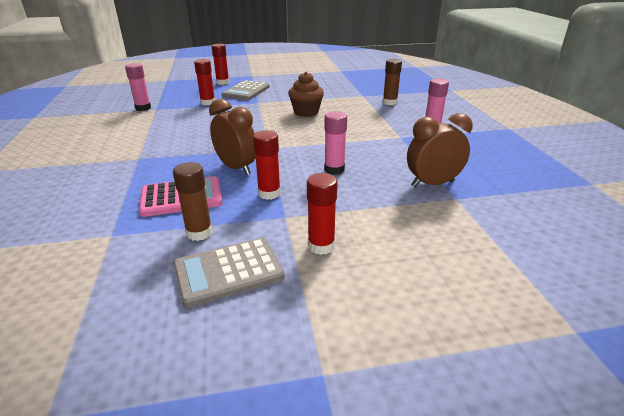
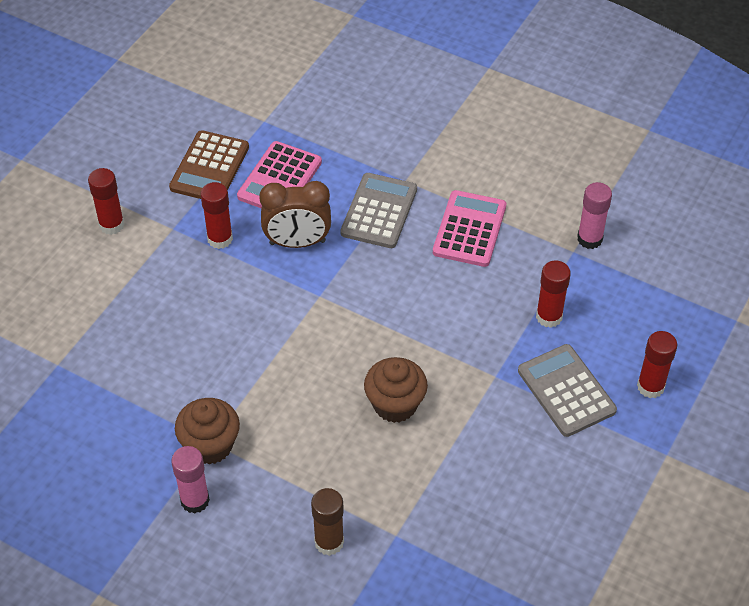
camera: 130 degrees right, 20 degrees up
(166, 131) = (469, 229): none -> pink calculator
(199, 233) = (209, 167): brown glue stick -> brown calculator
(228, 272) = (144, 162): grey calculator -> grey calculator (379, 211)
(334, 169) = (208, 315): pink glue stick -> none
(402, 136) = (210, 445): none -> brown cupcake
(432, 184) = (95, 370): brown clock -> none

